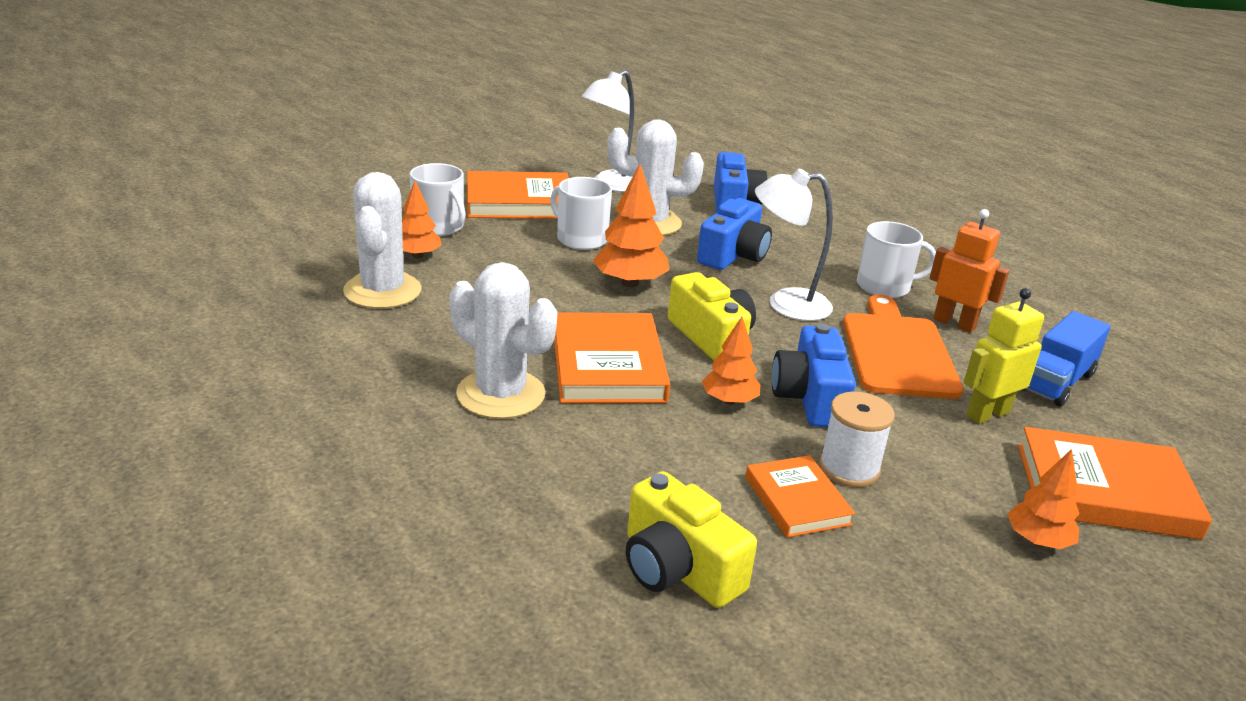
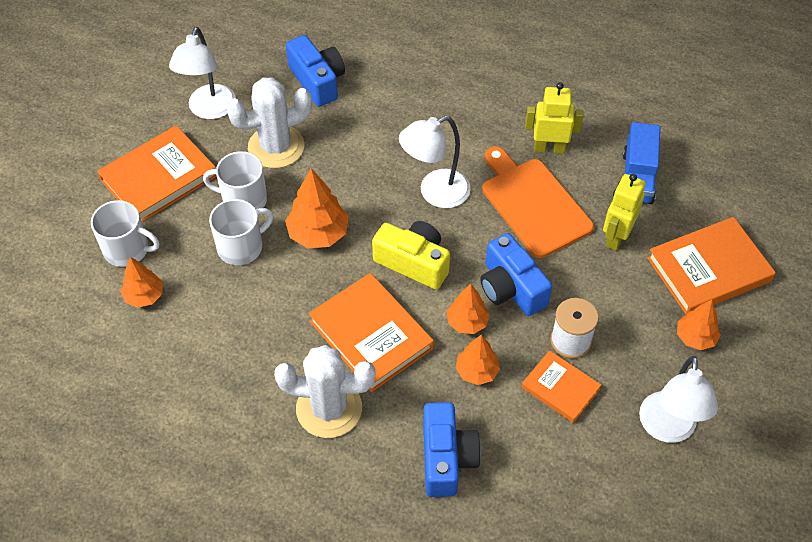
camera: 30 degrees left, 25 degrees up
(382, 291) = (158, 353): white cactus -> none
(678, 569) = (535, 486): yellow camera -> none
(702, 441) = (477, 371): none -> orange tree
(733, 255) = (363, 153): blue camera -> blue camera (446, 458)
(885, 286) = (484, 130): white mug -> white mug (241, 247)
(923, 607) = (667, 429): none -> white lamp
(954, 323) = (549, 148): orange robot -> yellow robot

